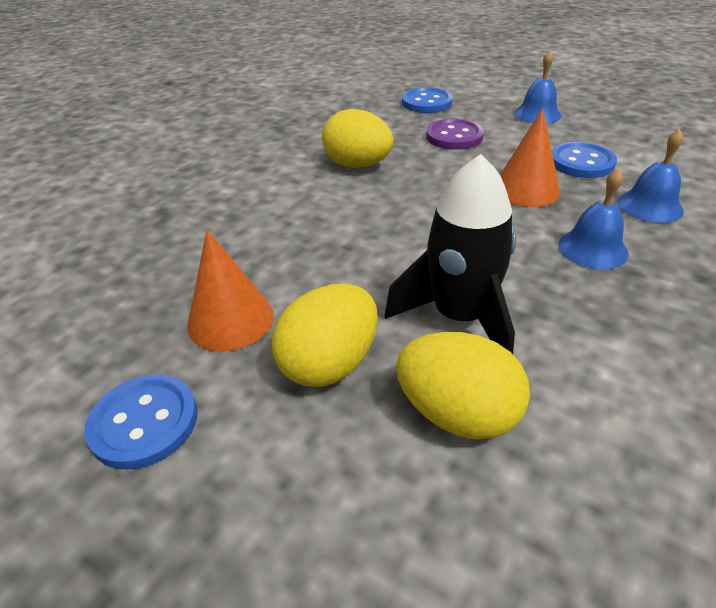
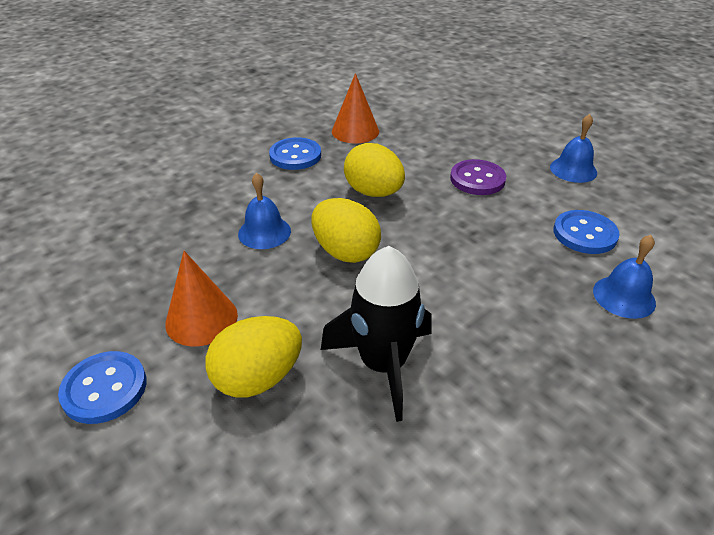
camera: 15 degrees right, 0 degrees up
(427, 102) = (472, 135): blue button -> blue button (295, 156)
(457, 414) = (335, 449): yellow egg -> yellow egg (345, 252)
(526, 189) = (513, 252): orange cone -> orange cone (355, 131)
(592, 248) = (540, 328): blue bell -> blue bell (264, 232)

